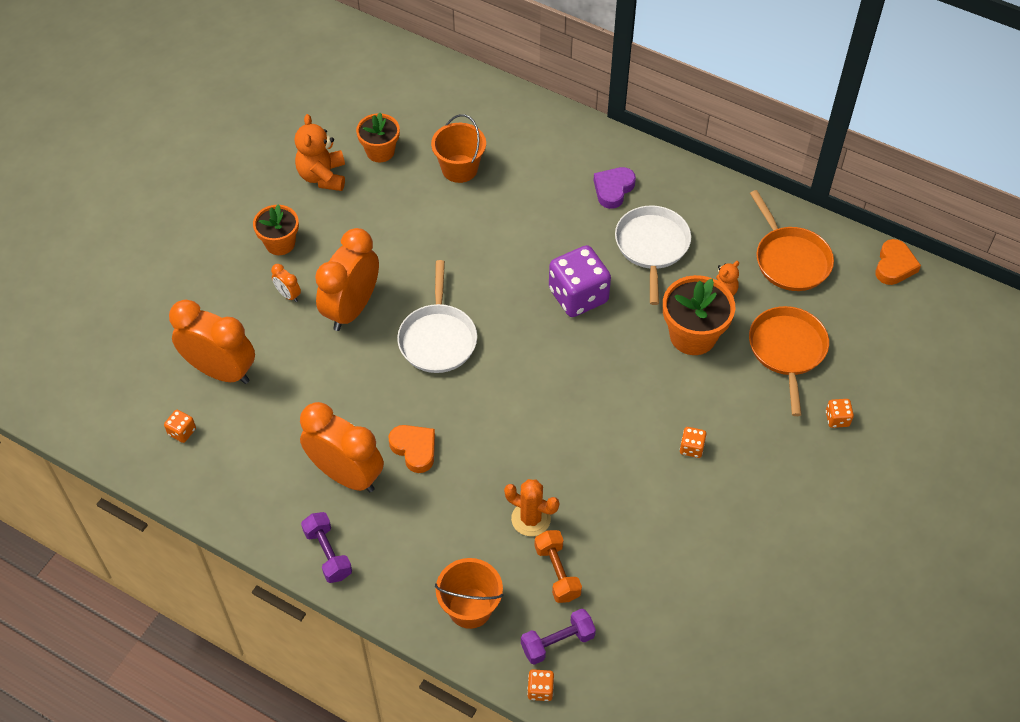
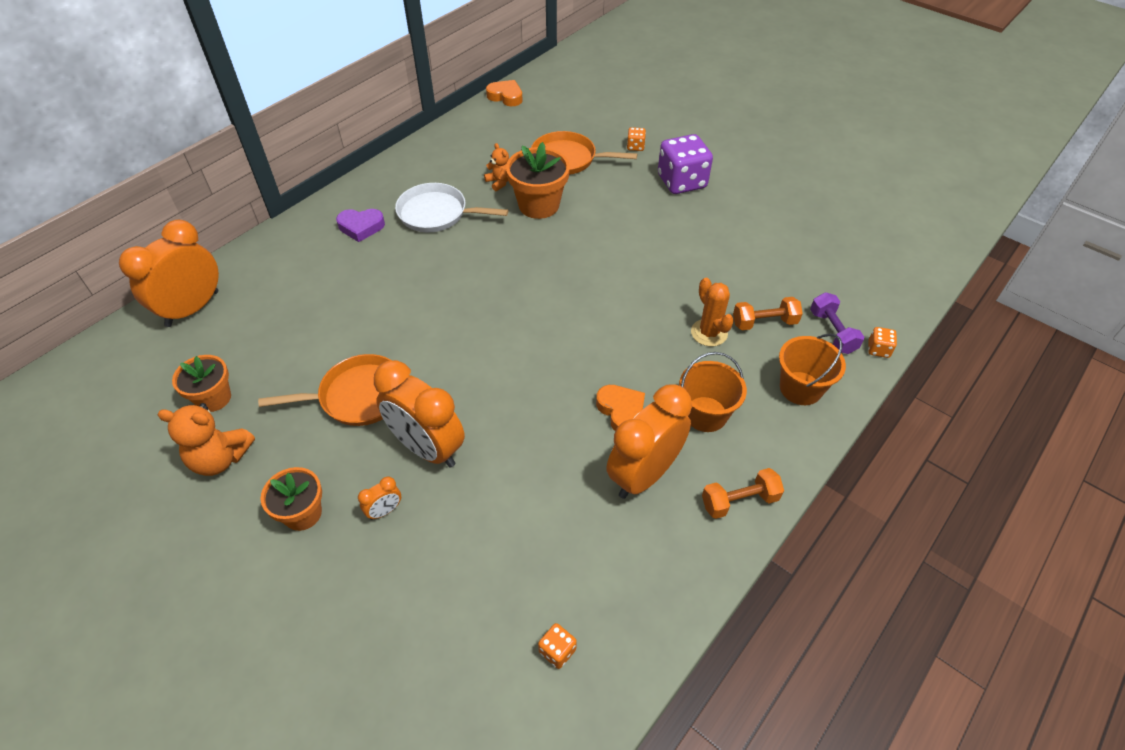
camera: 80 degrees left, 5 degrees down
(221, 371) = (476, 596): orange clock -> orange clock (192, 309)
(328, 554) = (739, 501): purple dumbbell -> orange dumbbell
(414, 449) = (621, 411): orange heart -> orange heart turned 90 degrees clockwise
(438, 339) = (491, 376): white pan -> none
(459, 169) = (277, 332): orange bucket -> orange bucket (705, 414)
(531, 519) = (709, 333): orange cactus -> orange cactus turned 60 degrees counterclockwise
(578, 296) = (473, 267): purple dice -> purple dice (681, 182)
(613, 189) = (361, 227): purple heart -> purple heart turned 45 degrees counterclockwise
(691, 448) = (649, 224): orange dice -> none
(790, 260) = (481, 142): orange pan -> orange pan (358, 396)

